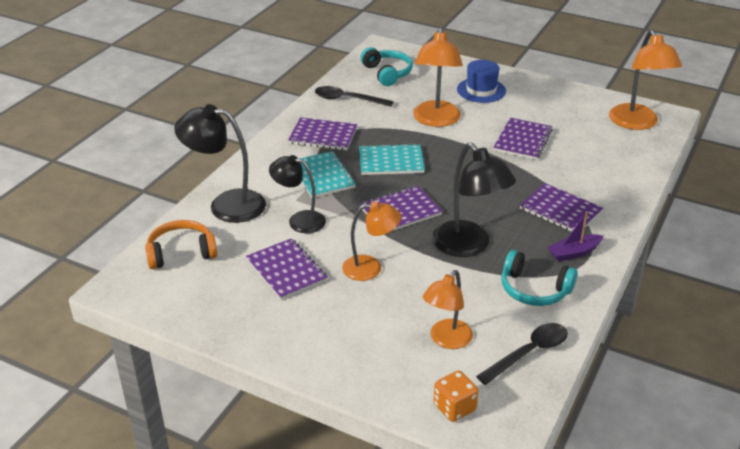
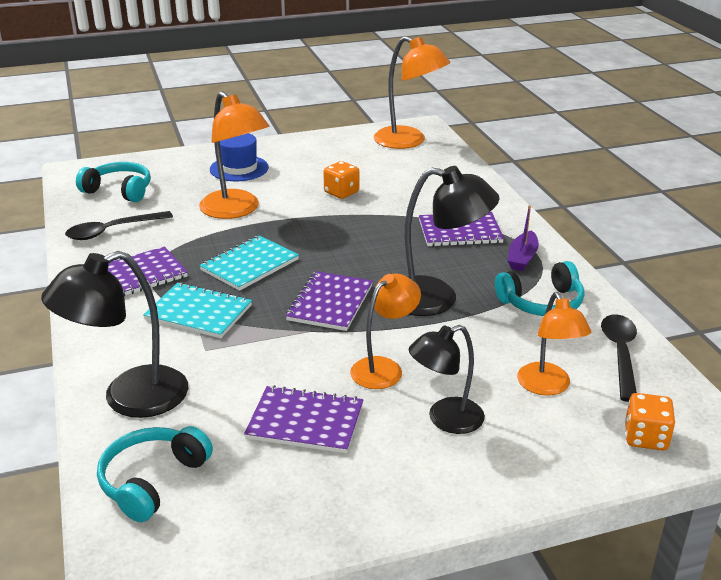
camera: 45 degrees left, 5 degrees down
(181, 253) = (153, 480): orange headphones -> turquoise headphones
(299, 220) = (241, 366): black lamp -> black lamp (445, 419)
(523, 140) = (341, 192): purple notebook -> orange dice

